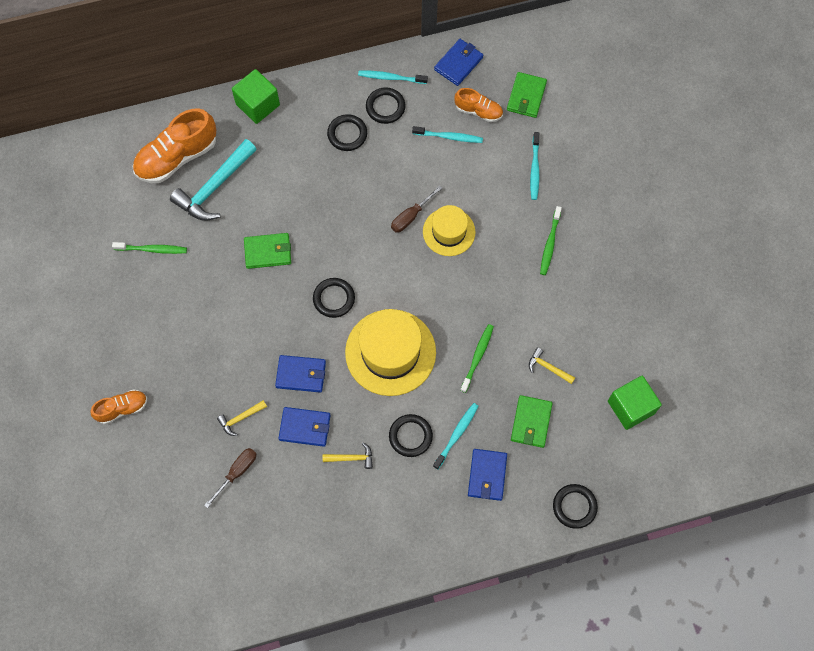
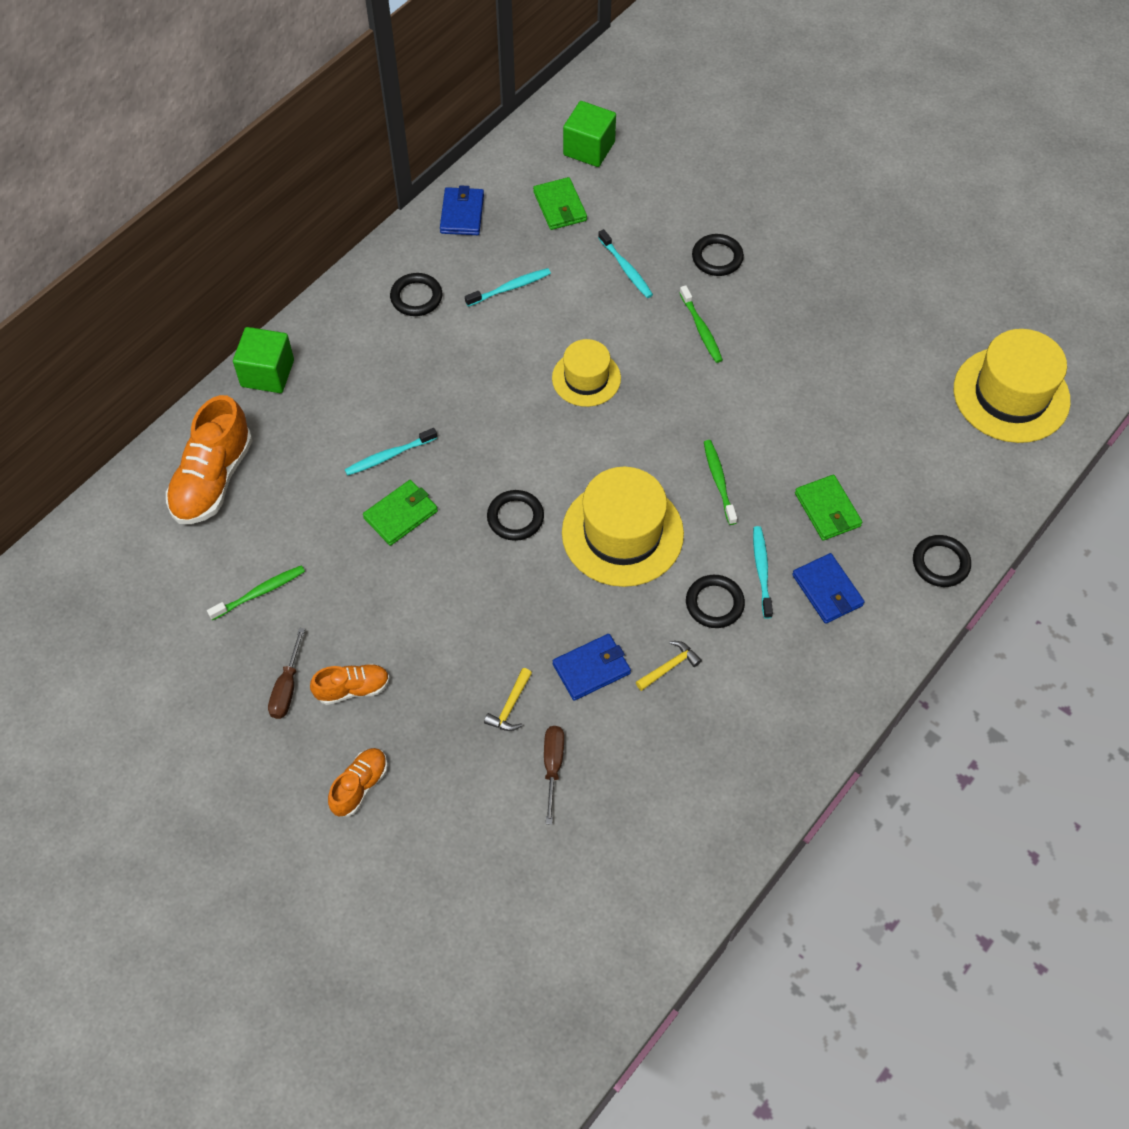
camera: 35 degrees left, 10 degrees down
(214, 187) = (283, 485): turquoise hammer -> none
(301, 374) = (542, 617): blue wallet -> none
(347, 134) = (395, 346): black ring -> black ring (717, 258)
(391, 78) = (399, 266): turquoise toothbrush -> turquoise toothbrush (389, 456)
(411, 216) = (532, 387): brown screwdriver -> brown screwdriver (287, 687)
(478, 111) = (521, 247): orange shoe -> orange shoe (352, 689)
(548, 367) = (799, 446): yellow hammer -> none
(631, 407) = (913, 433): green cube -> green cube (589, 148)
(721, 424) = (1011, 395): none -> yellow hat

